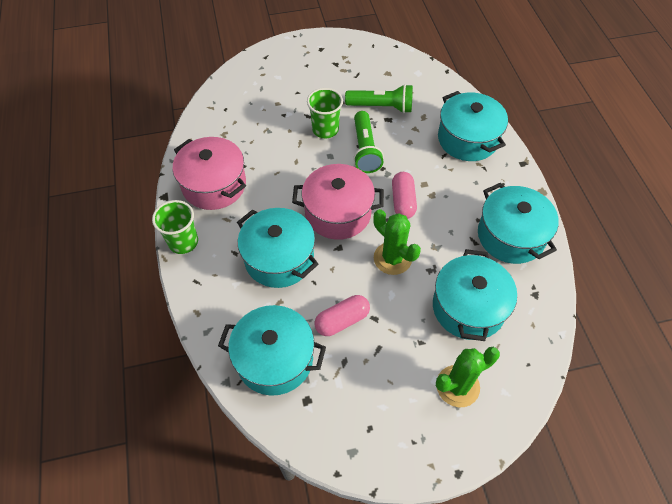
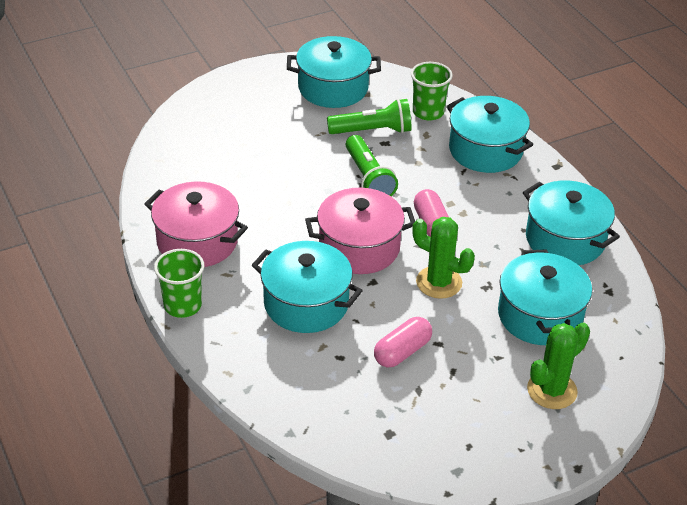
camera: 15 degrees left, 15 degrees down
(275, 359) = (338, 401): turquoise pot -> turquoise pot (333, 88)
(325, 129) = (312, 164): green cup -> green cup (428, 112)

